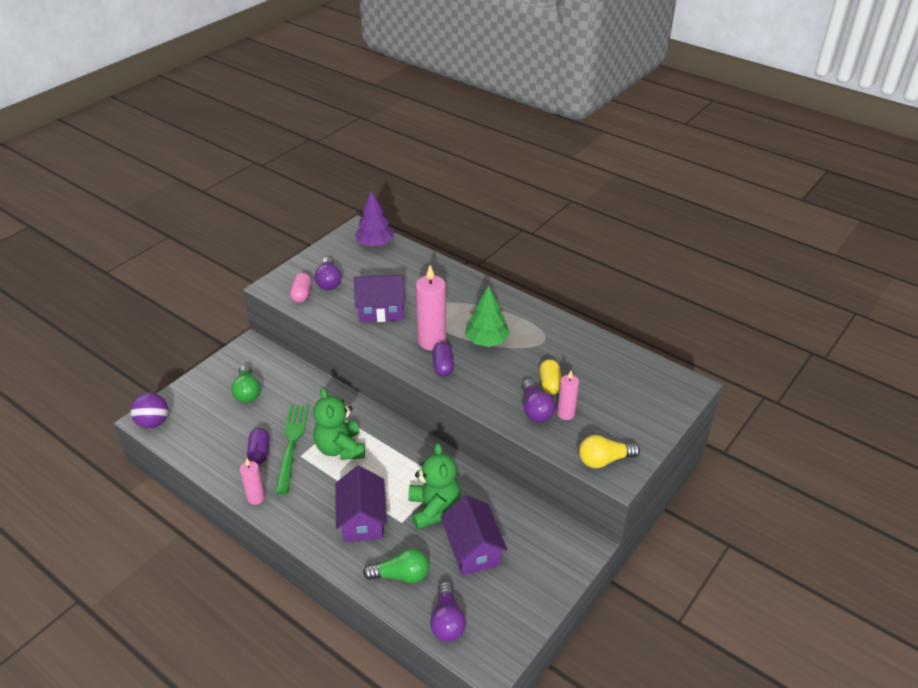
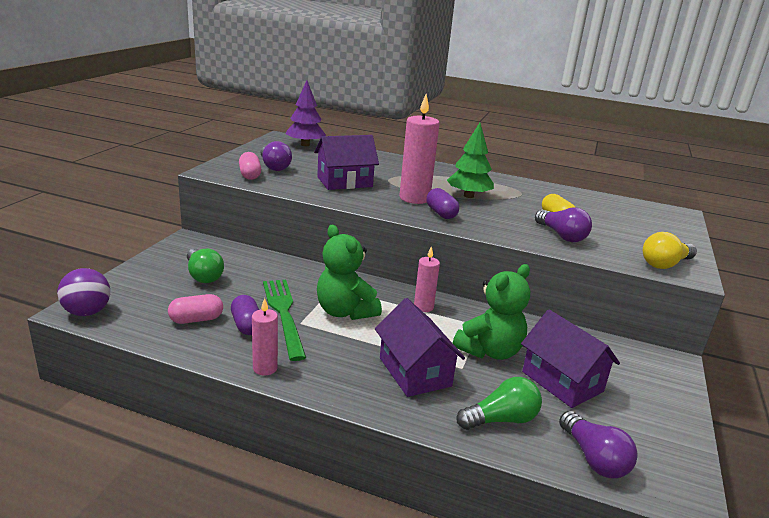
camera: 20 degrees left, 15 degrees down
(226, 441) = (196, 319): none -> pink capsule
(434, 509) = (489, 351): green teddy bear -> green teddy bear turned 75 degrees clockwise
(565, 414) = (593, 236): pink candle -> pink candle (423, 307)

